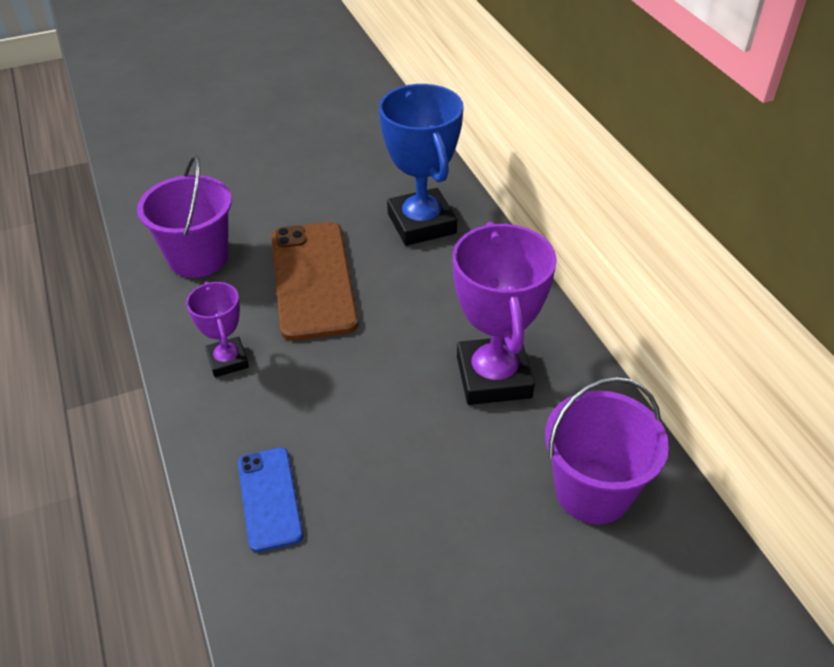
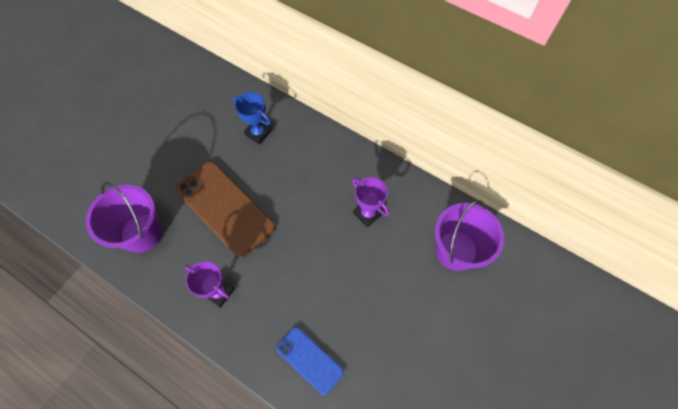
camera: 35 degrees left, 20 degrees up
(421, 223) = (258, 133): blue trophy -> blue trophy, size x0.55
(493, 377) = (367, 213): purple trophy -> purple trophy, size x0.55

